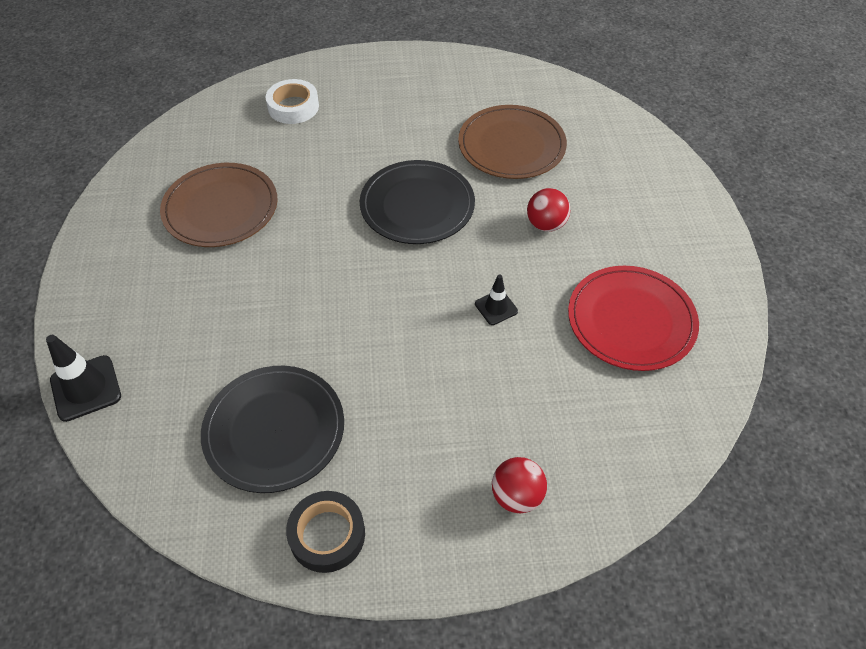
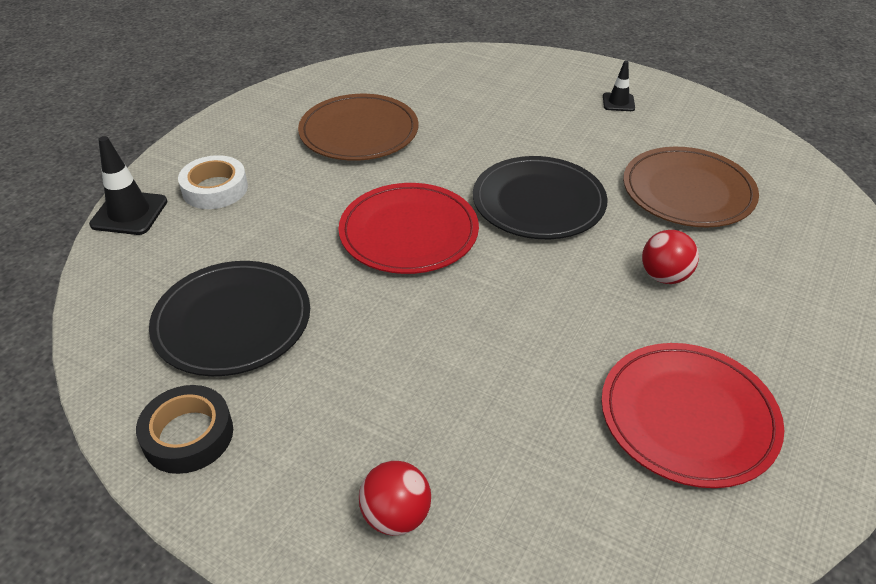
camera: 35 degrees right, 10 degrees down
(293, 107) = (494, 82): white tape -> white tape (215, 189)
(343, 281) = (409, 232): none -> red plate
(496, 307) = (538, 326): black traffic cone -> black traffic cone (618, 102)

